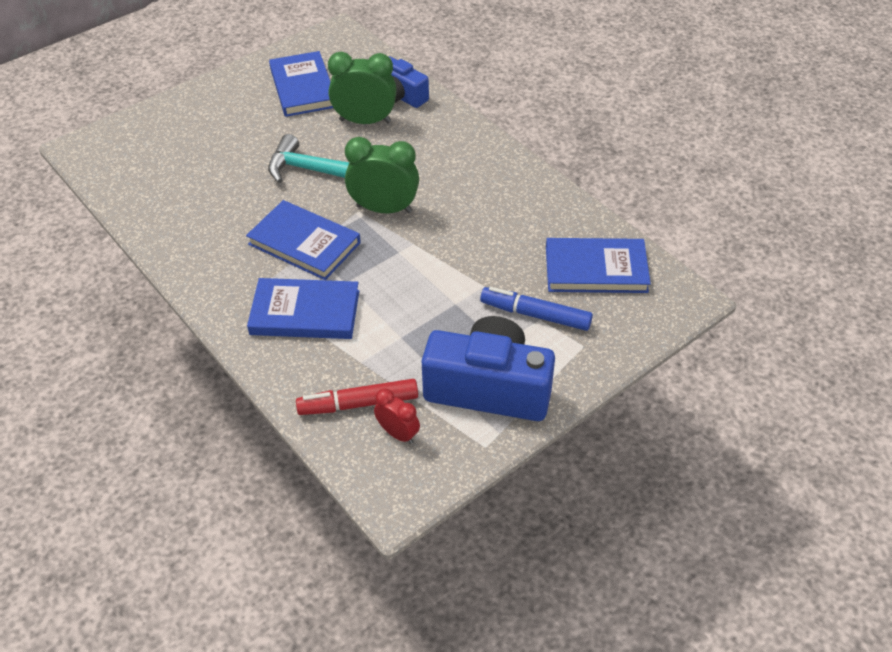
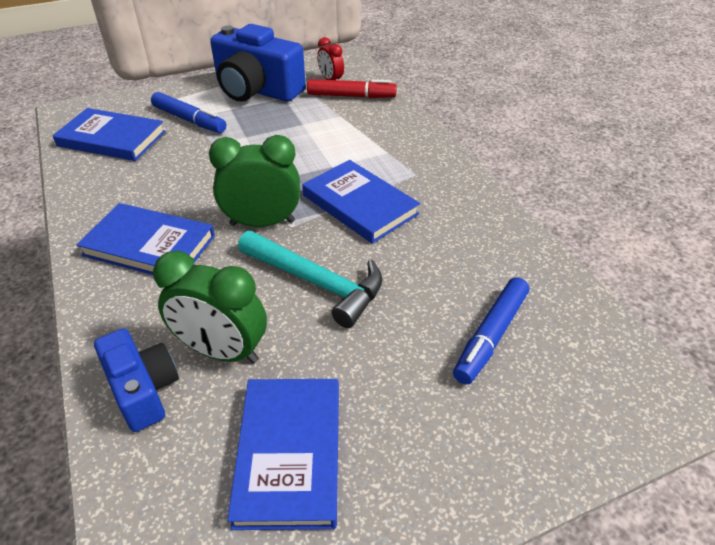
camera: 165 degrees left, 5 degrees down
(189, 161) = (490, 336): none -> blue marker
(305, 312) = (375, 151): blue book -> blue book (149, 246)
(384, 209) = (262, 223): green clock -> green clock turned 150 degrees clockwise

